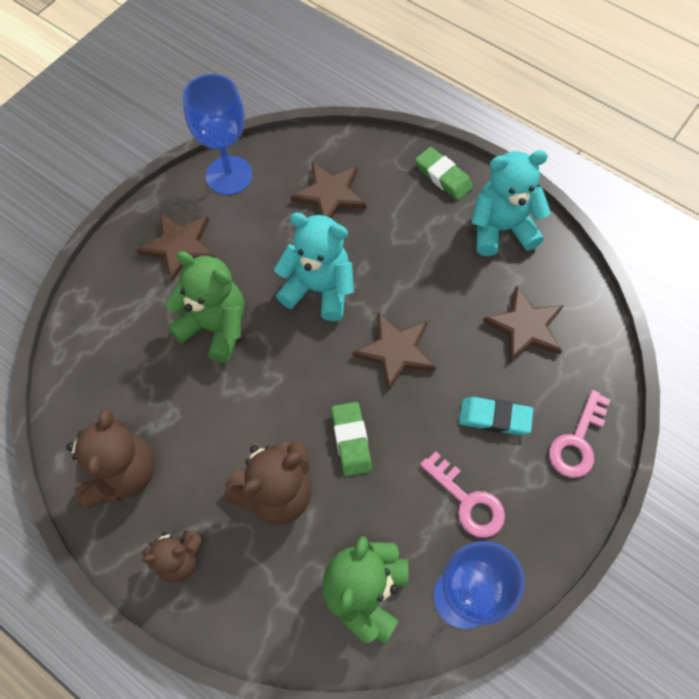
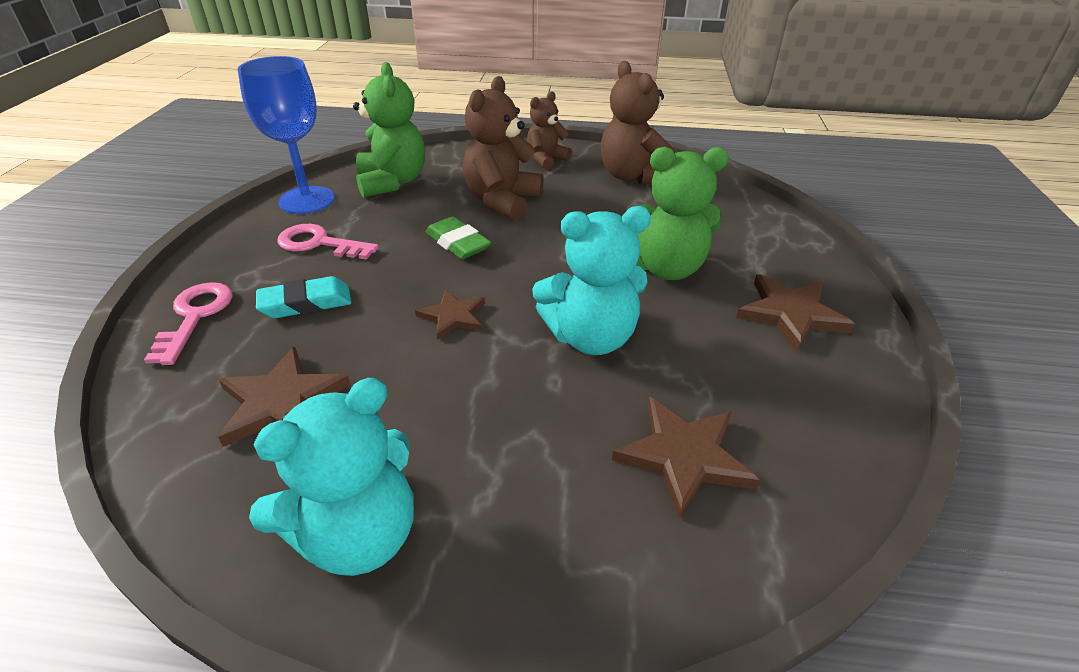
camera: 150 degrees right, 25 degrees down
(229, 175) = (848, 415): blue goblet -> none
(396, 351) = (453, 316): brown star -> brown star, size x0.65
(443, 176) = (517, 590): green eraser -> none

